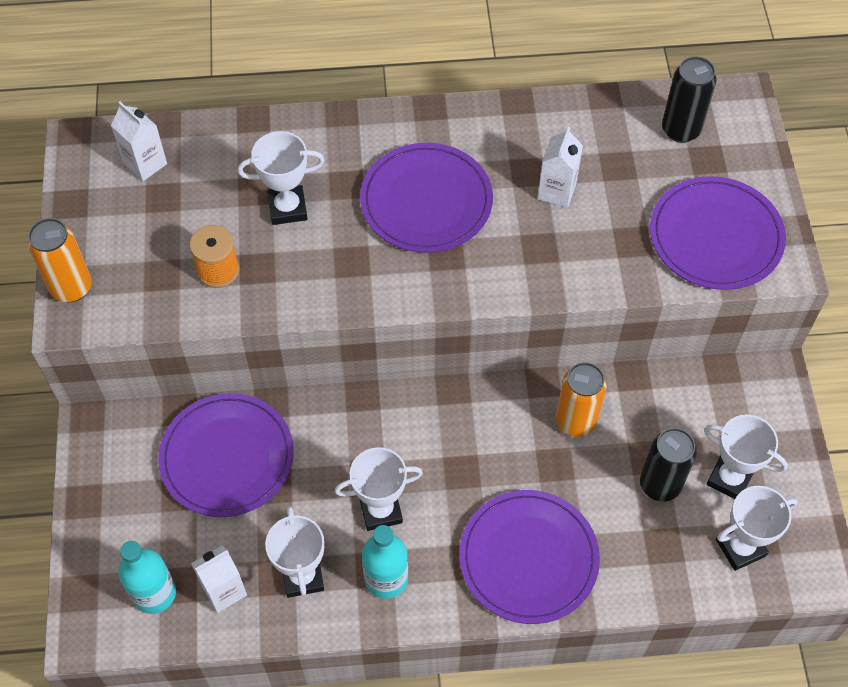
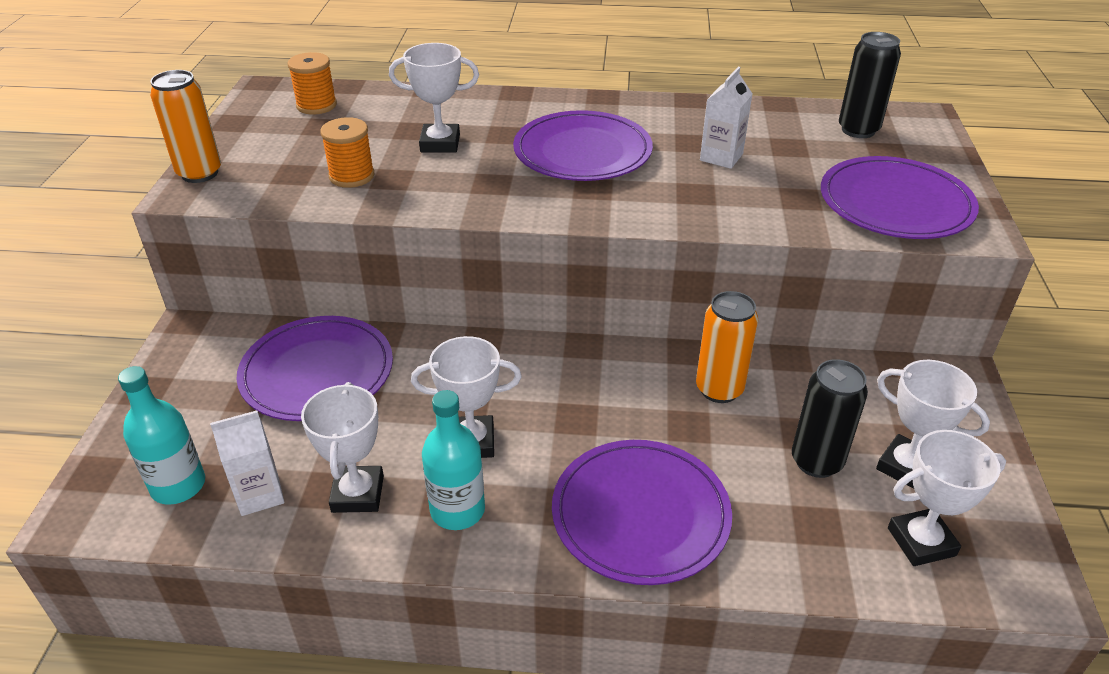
camera: 10 degrees right, 20 degrees down
(145, 163) = (316, 105): white carton -> orange spool

